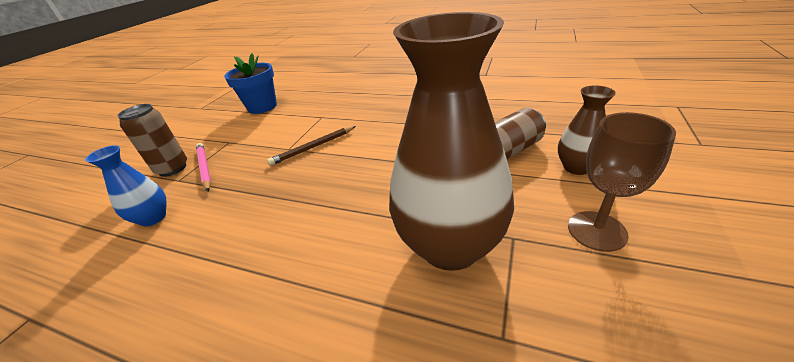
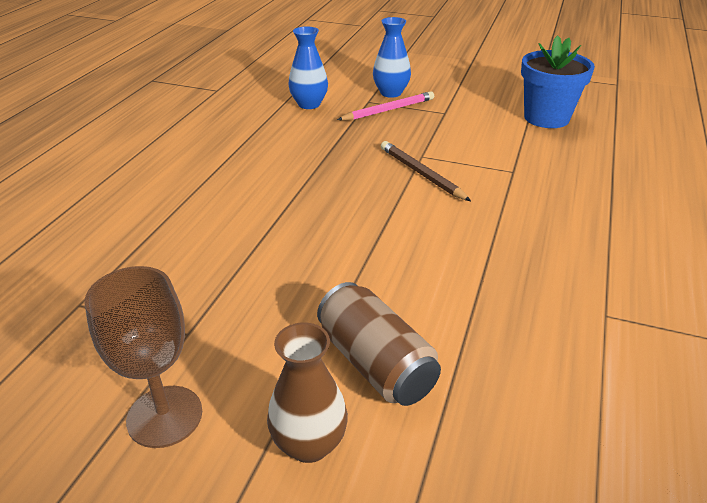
camera: 85 degrees right, 0 degrees up
(172, 168) = (391, 93): brown can -> blue vase
(450, 245) = (197, 282): brown vase -> none

